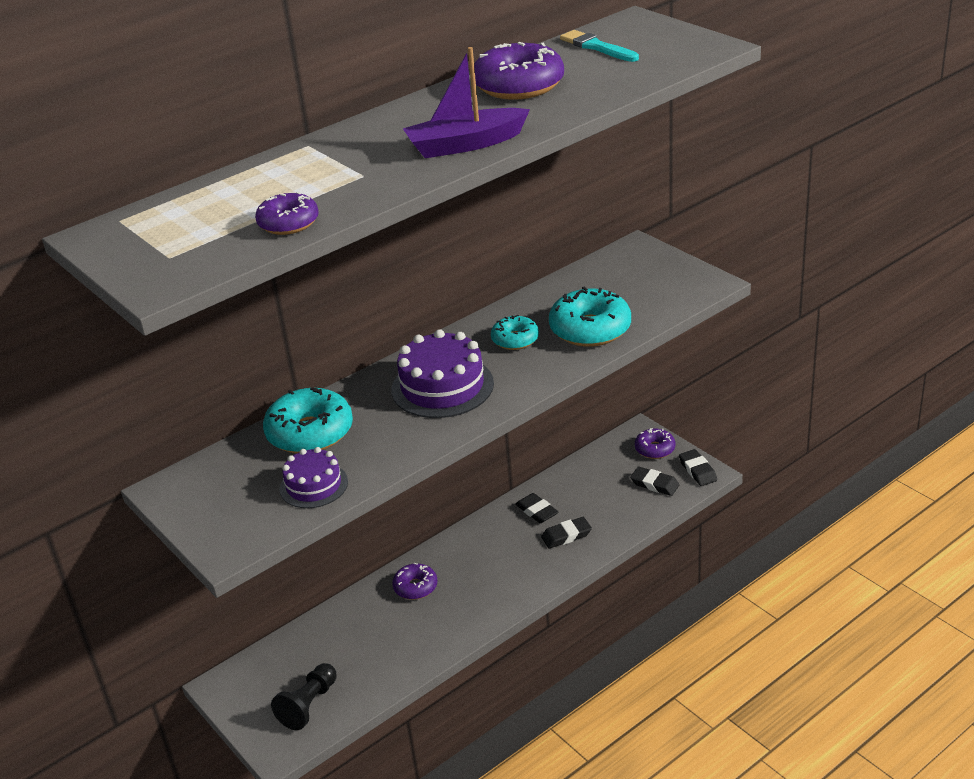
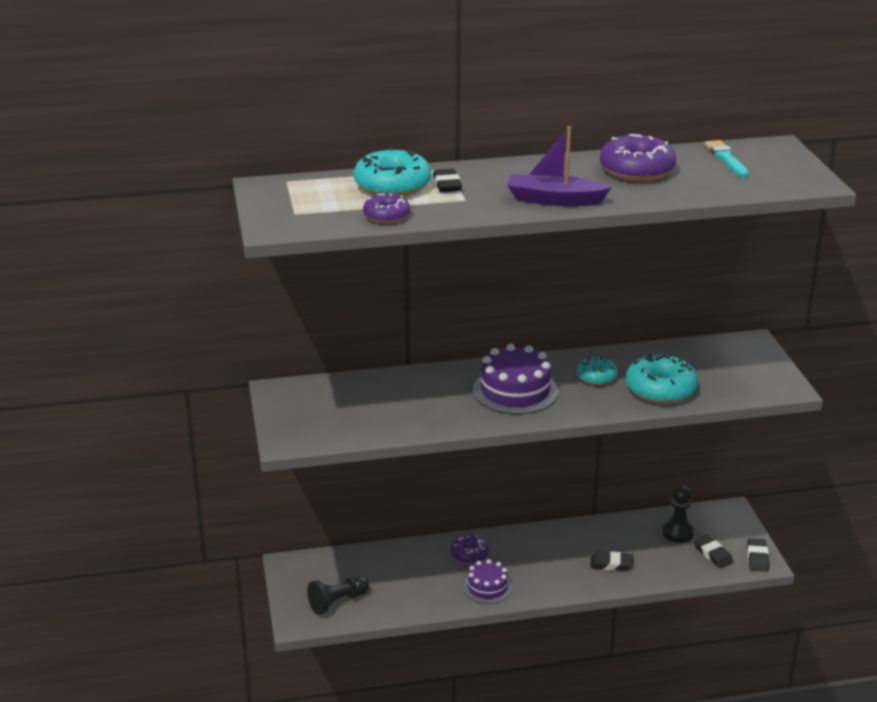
camera: 25 degrees right, 5 degrees down
(310, 433) = (398, 388): turquoise donut -> turquoise donut (392, 186)
(314, 485) = (373, 423): purple cake -> purple cake (487, 587)
(537, 511) = (601, 537): black eraser -> black eraser (447, 184)
(606, 475) = (678, 533): none -> black pawn
(655, 449) = (734, 528): purple donut -> none

